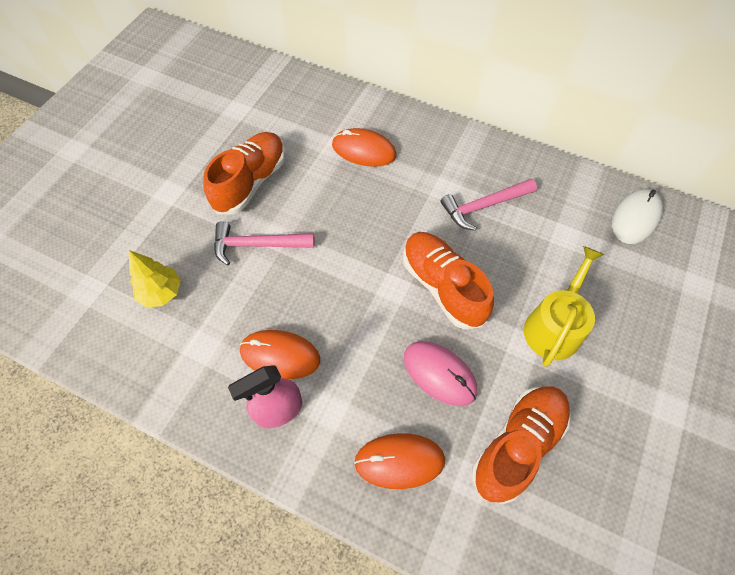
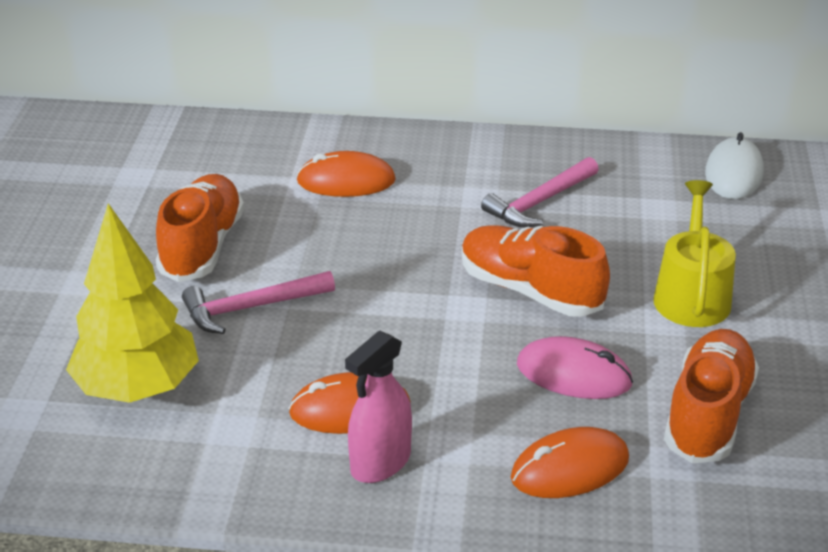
camera: 20 degrees left, 25 degrees down
(161, 293) = (138, 388): yellow tree -> yellow tree, size x1.79

